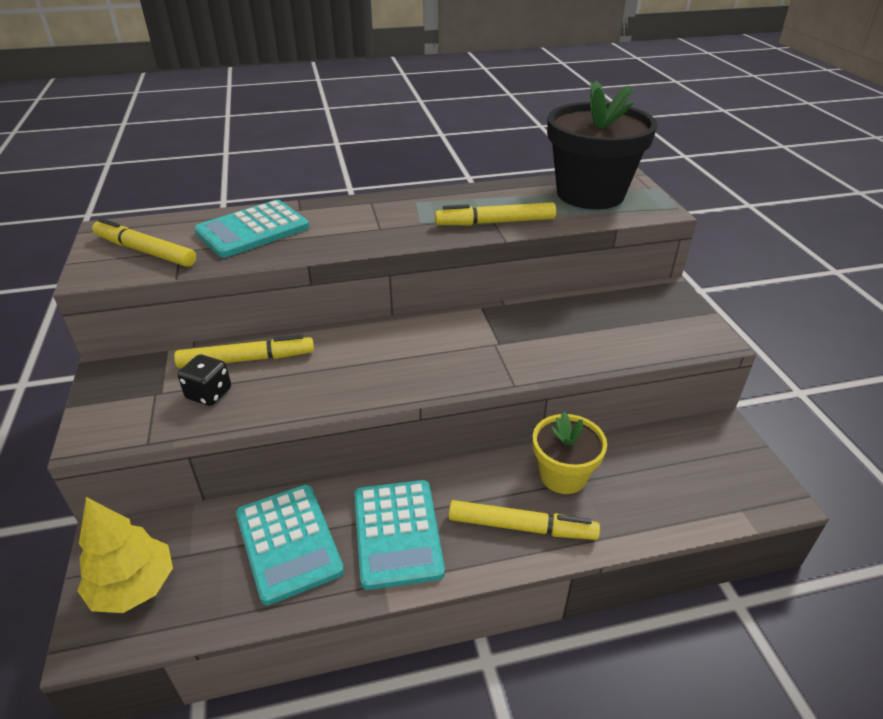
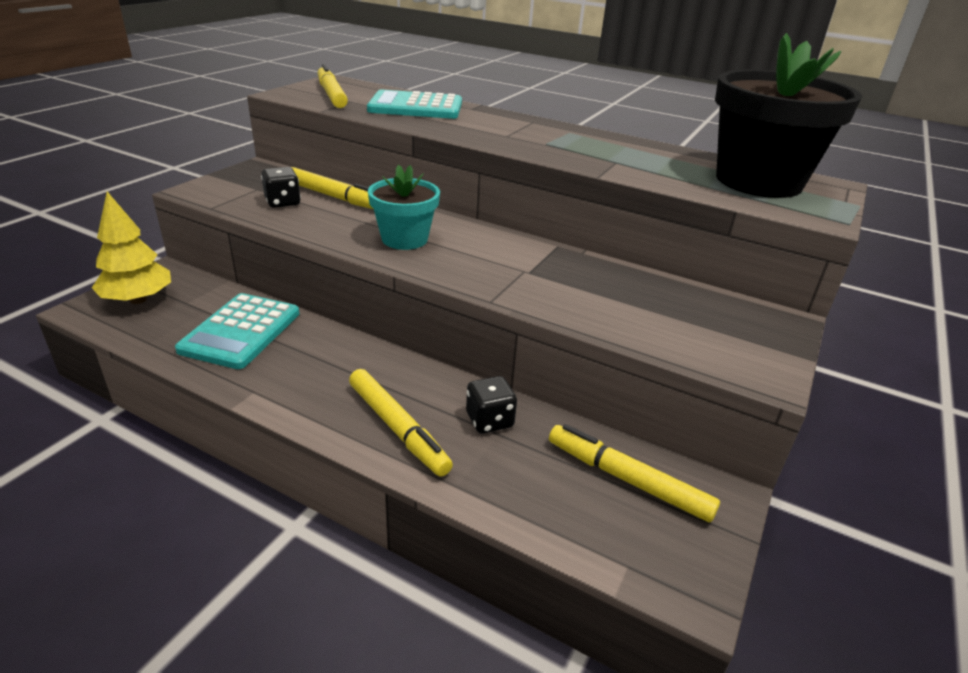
camera: 40 degrees right, 5 degrees down
(374, 368) = (404, 239): none -> turquoise flower pot
(397, 533) = (308, 371): turquoise calculator -> none
(495, 222) = (613, 165): yellow marker -> yellow marker (627, 479)
(563, 475) = (489, 420): yellow flower pot -> black dice

